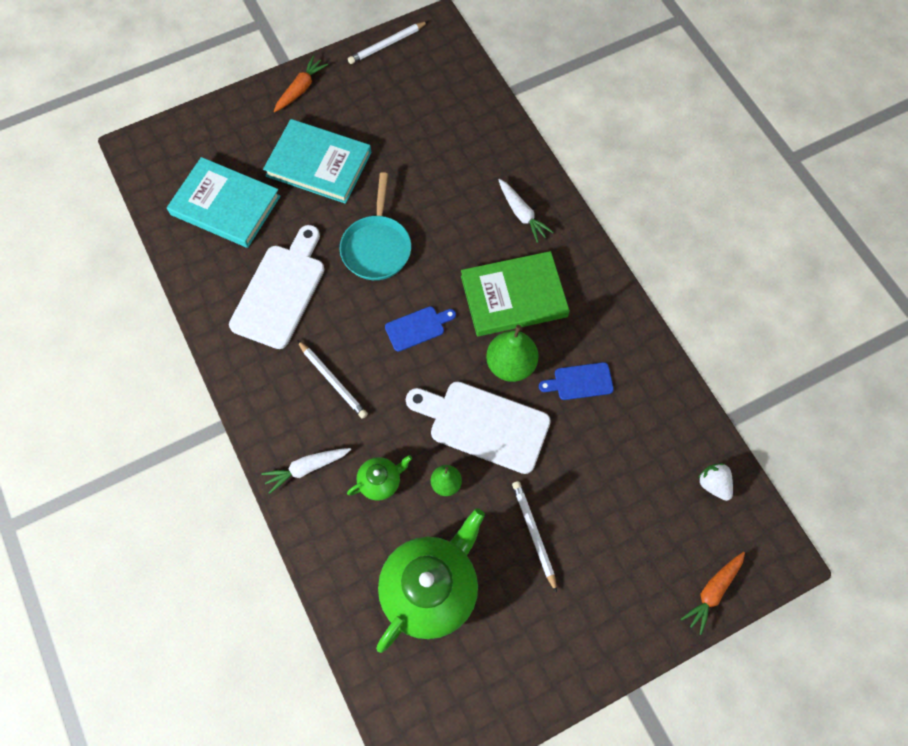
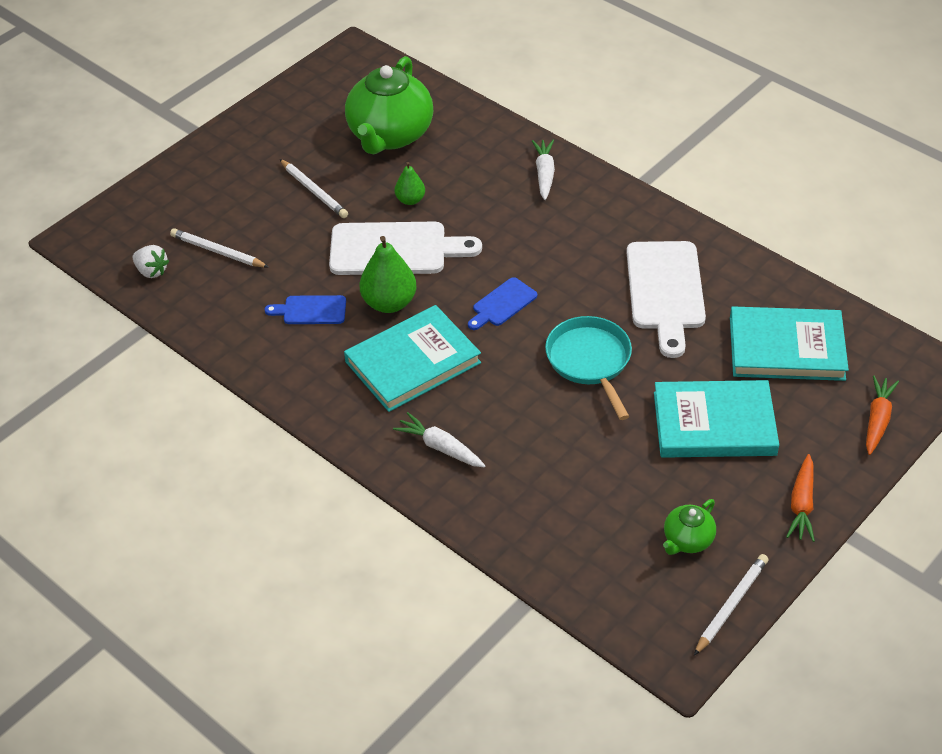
camera: 160 degrees right, 20 degrees down
(306, 468) = (544, 174): white carrot -> white carrot turned 45 degrees counterclockwise
(333, 381) = (561, 238): white pencil -> white pencil (218, 251)
(380, 481) = (471, 184): green teapot -> green teapot (687, 540)
(513, 296) = (413, 362): green book -> turquoise book
(580, 381) = (311, 310): blue cutting board -> blue cutting board turned 150 degrees counterclockwise
(712, 592) = (139, 200): orange carrot -> orange carrot (877, 420)

